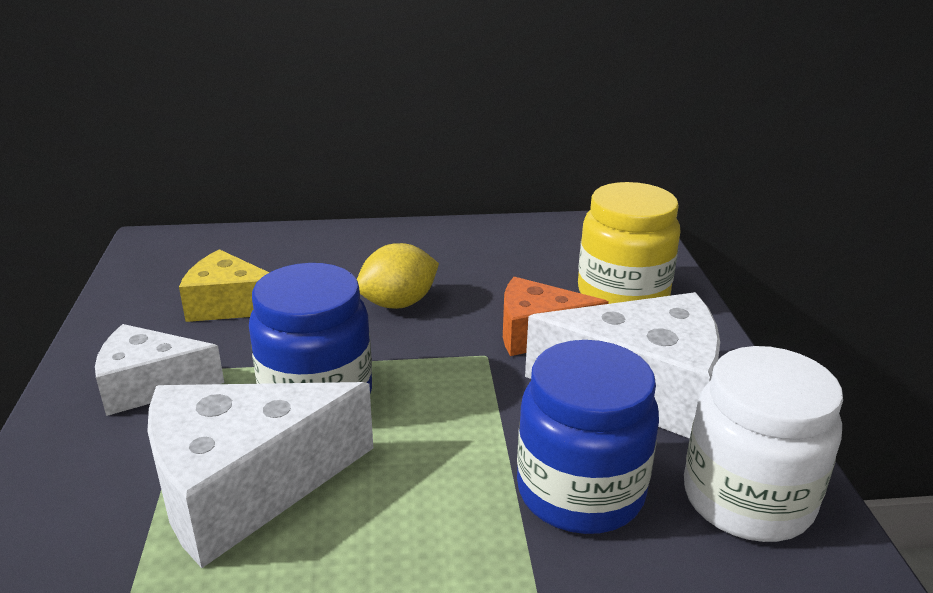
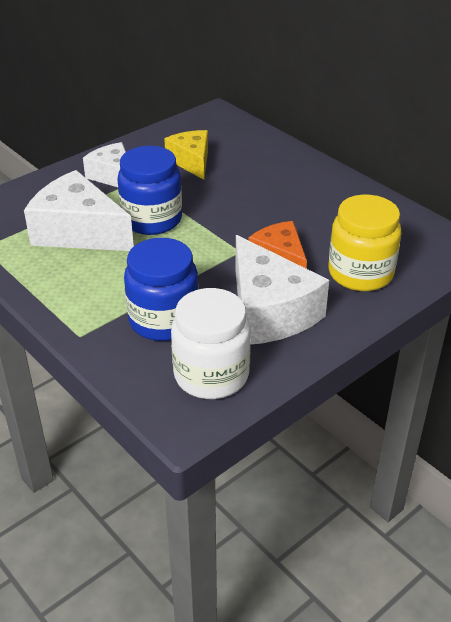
camera: 55 degrees right, 10 degrees up
(398, 303) = (253, 205): yellow lemon -> none

